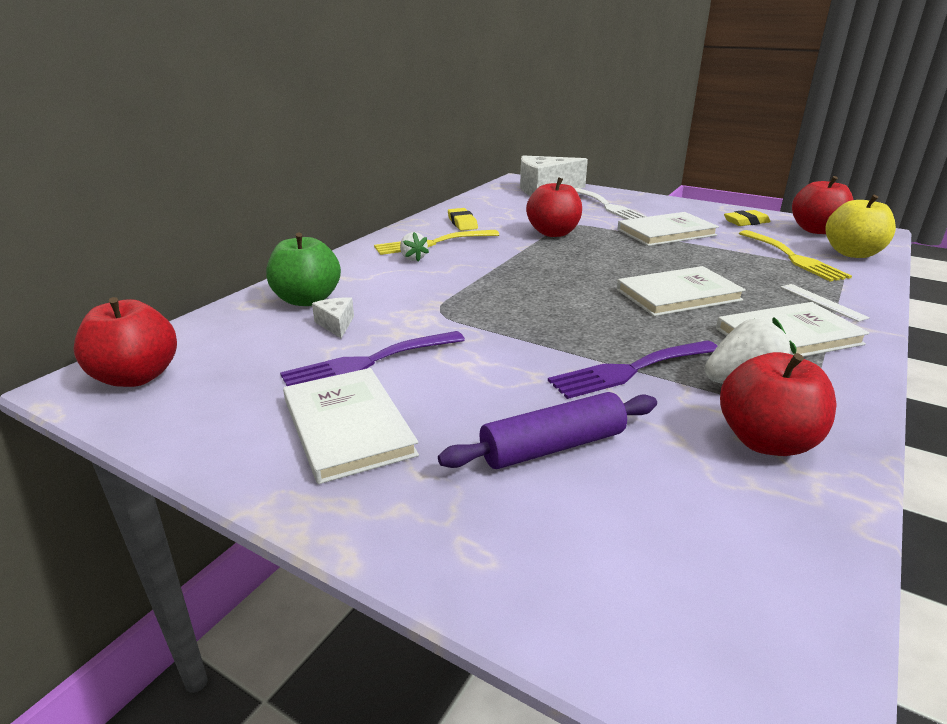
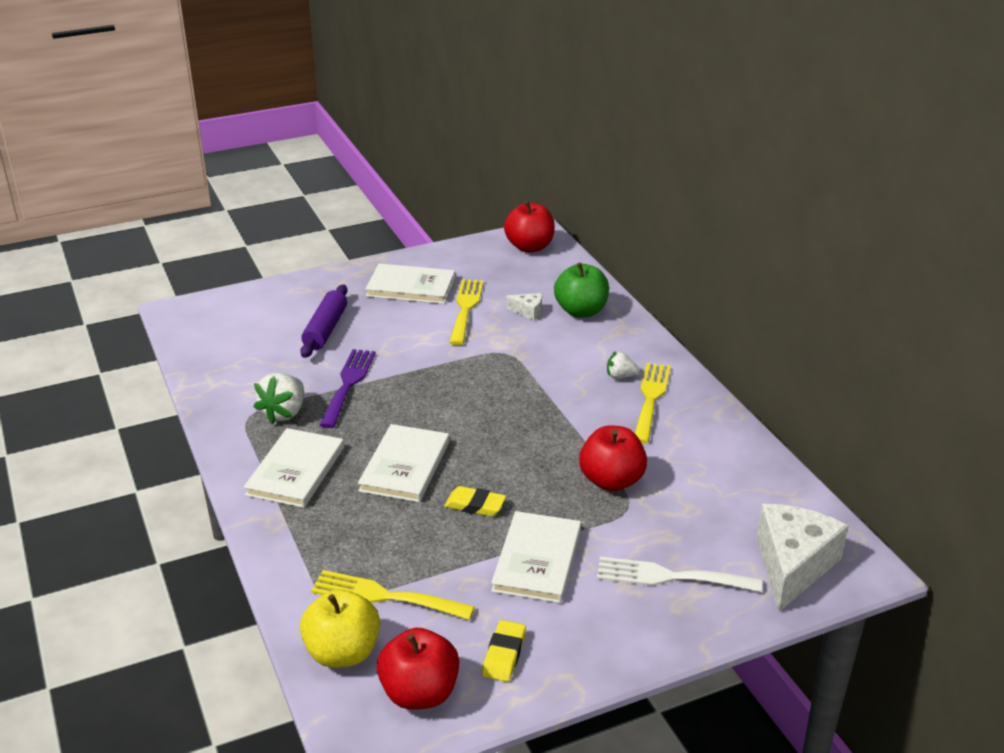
camera: 125 degrees right, 5 degrees up
(368, 362) = (466, 308): purple fork -> yellow fork
(462, 223) = (698, 439): yellow eraser -> yellow eraser (475, 505)
(766, 441) = (245, 386): red apple -> none
(822, 302) = (305, 531): white ruler -> none

